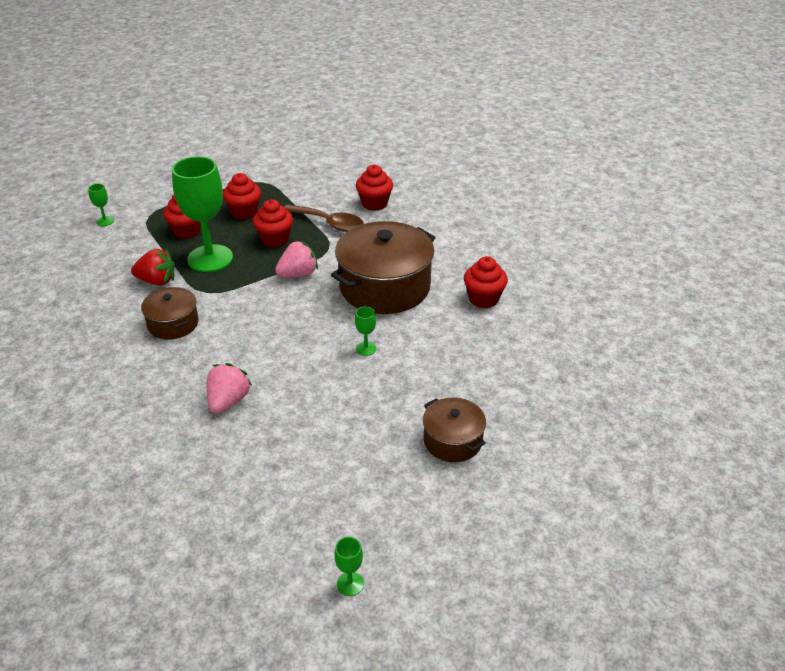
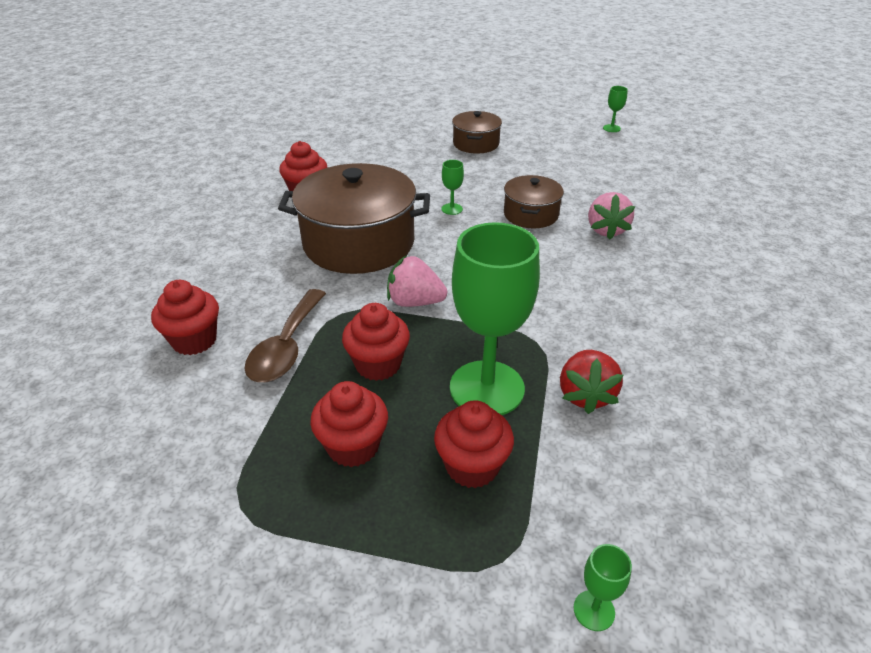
camera: 135 degrees left, 0 degrees up
(157, 281) = (585, 395): red strawberry -> red strawberry turned 135 degrees counterclockwise
(173, 323) = (605, 323): brown pot -> brown pot (530, 214)
(228, 401) = (606, 230): pink strawberry -> pink strawberry turned 60 degrees counterclockwise
(329, 223) = (286, 347): brown spoon -> brown spoon turned 150 degrees counterclockwise

